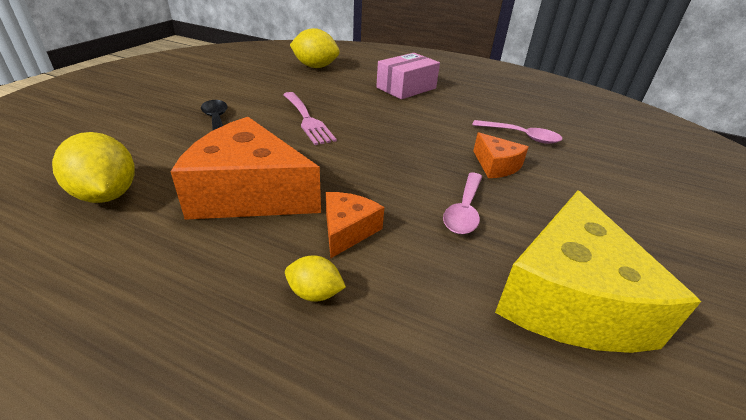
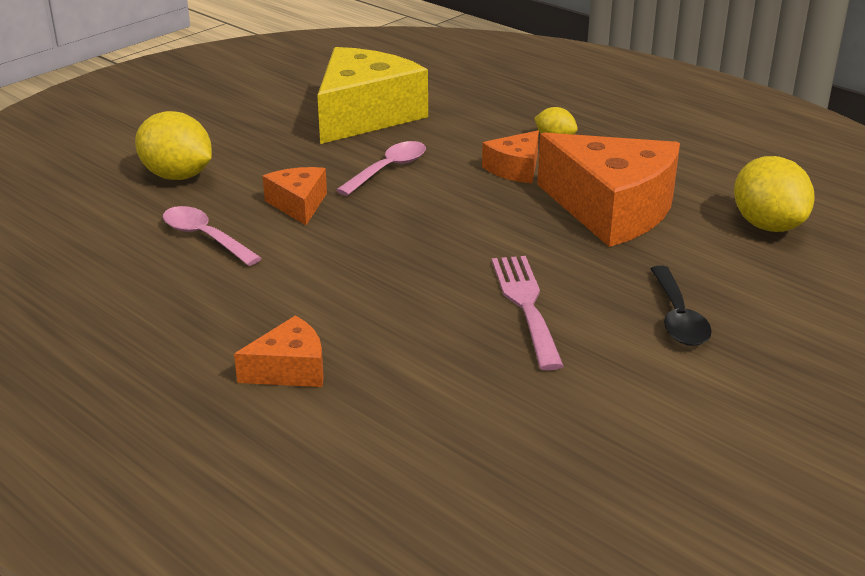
camera: 160 degrees left, 5 degrees down
(315, 67) = (466, 484): yellow lemon -> yellow lemon (177, 176)
(406, 88) = (289, 369): pink box -> orange cheese

